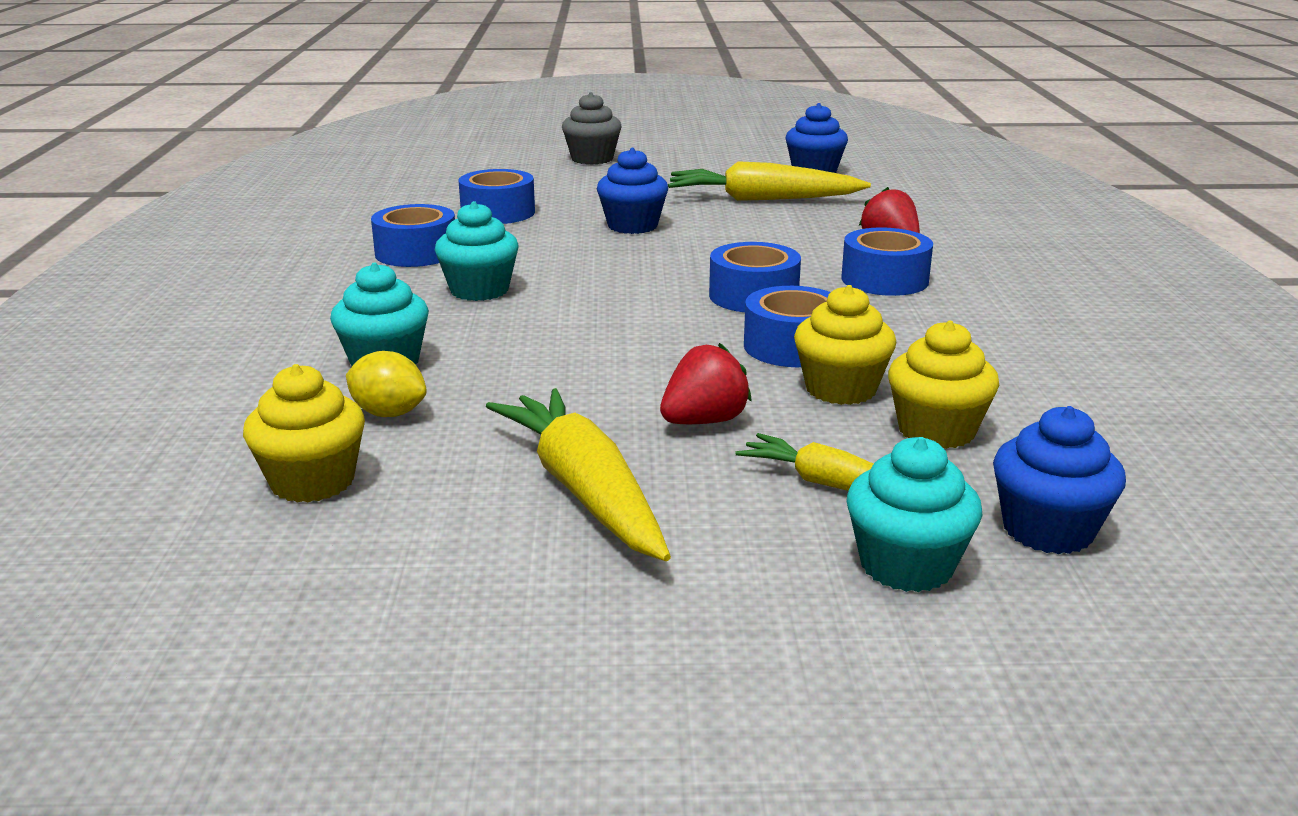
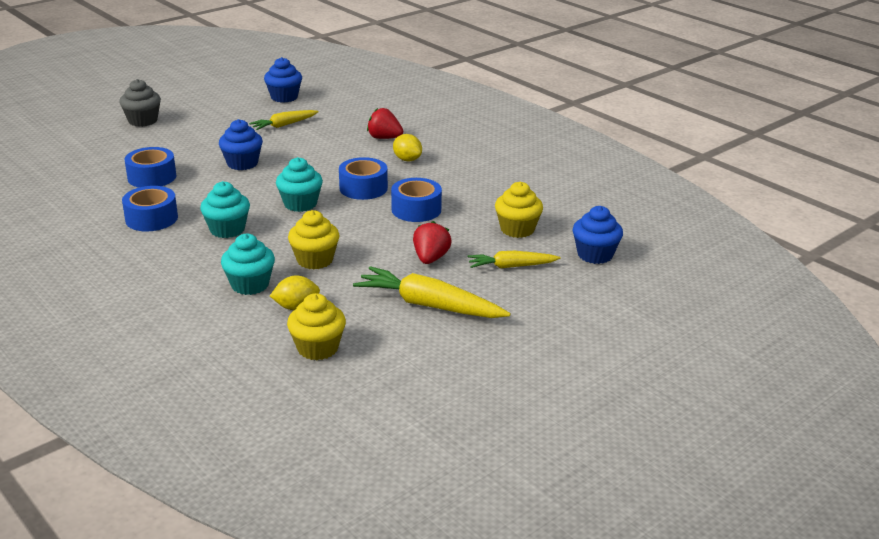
camera: 40 degrees left, 5 degrees up
(762, 199) = (284, 125): yellow carrot -> yellow carrot, size x0.61
(840, 389) = (461, 224): yellow cupcake -> yellow cupcake (315, 260)
(884, 280) = (407, 159): blue tape -> yellow lemon
(906, 565) = (569, 286): turquoise cupcake -> turquoise cupcake (300, 204)

